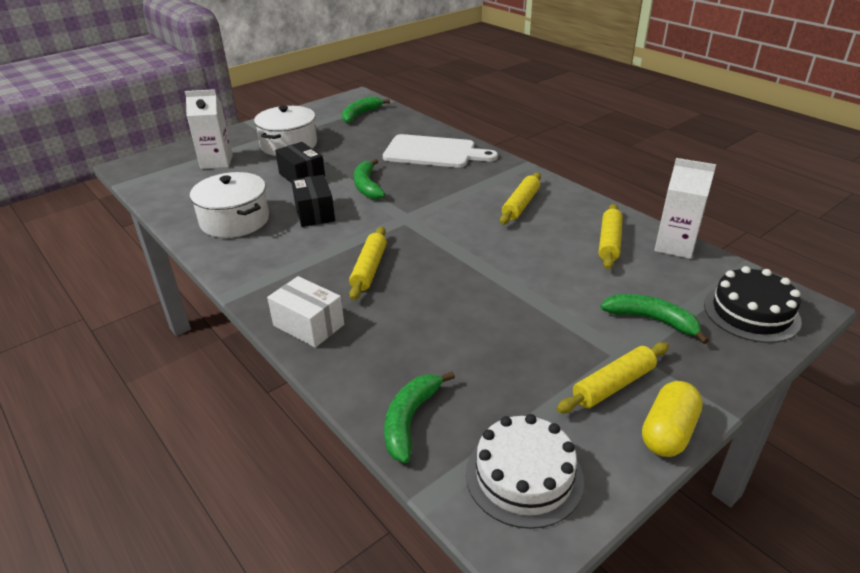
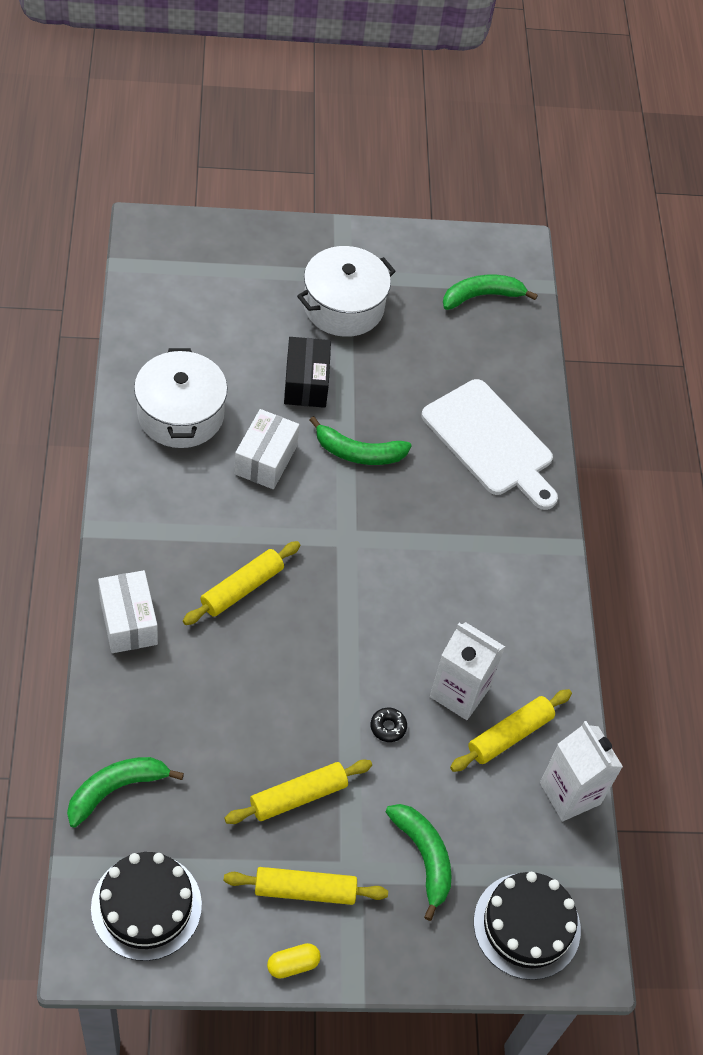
camera: 30 degrees right, 20 degrees up
(216, 162) = (240, 287): white carton -> white carton (459, 692)
(314, 213) = (266, 460): black box -> white box
(367, 186) = (358, 452): green banana -> green banana turned 105 degrees counterclockwise
(520, 205) = (486, 608): yellow rolling pin -> yellow rolling pin (298, 796)
(524, 476) = (146, 906): white cake -> black cake
(542, 277) = (388, 727): none -> black donut
(668, 432) = (293, 964): yellow capsule -> yellow capsule, size x0.59

